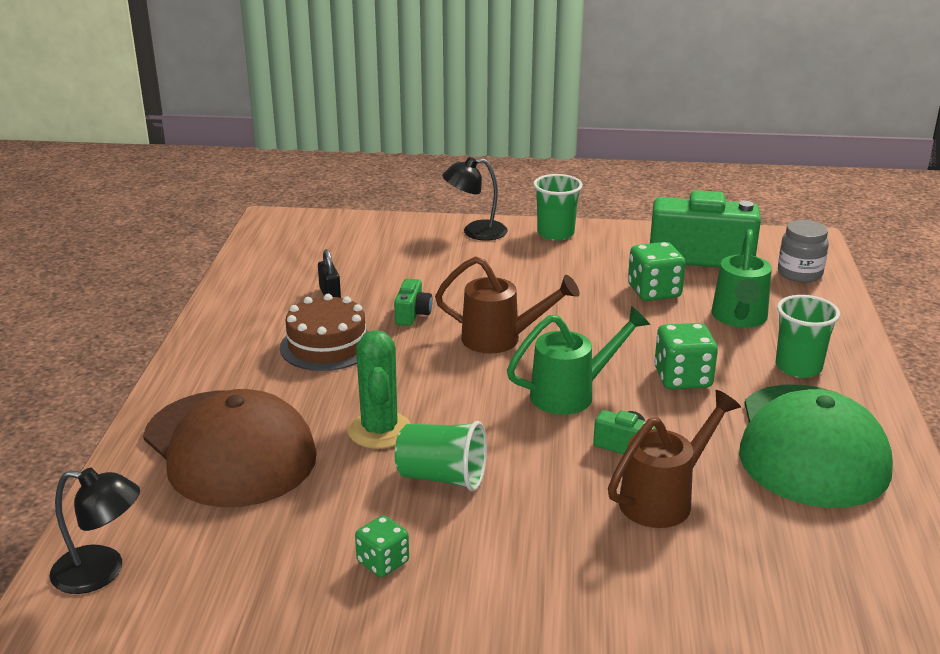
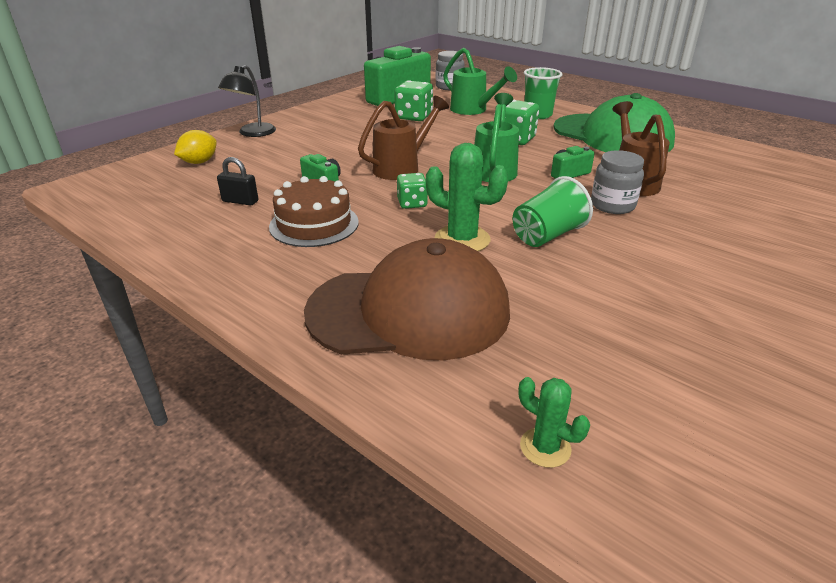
camera: 55 degrees left, 5 degrees up
(101, 572) = (545, 447): black lamp -> green cactus
(380, 241) = (199, 162): none -> yellow lemon
(383, 562) = (634, 288): green dice -> green dice (412, 203)
(555, 233) = (301, 116): green cup -> none
(571, 501) = (612, 205): none -> grey jar

